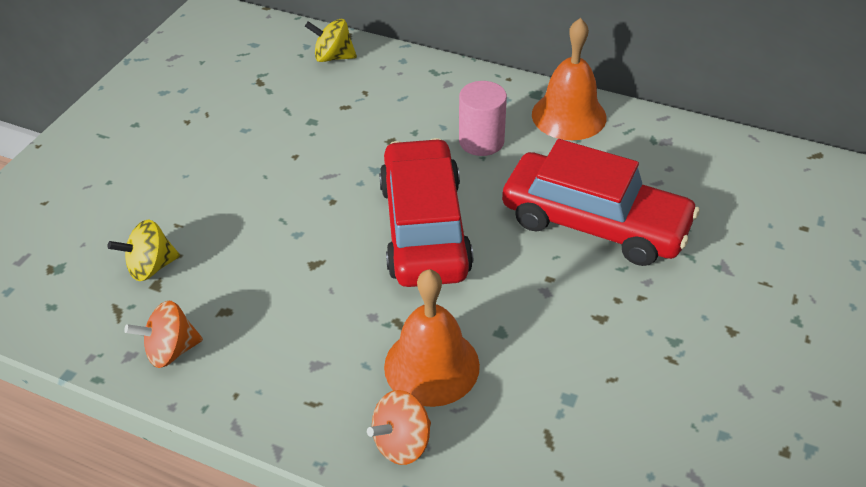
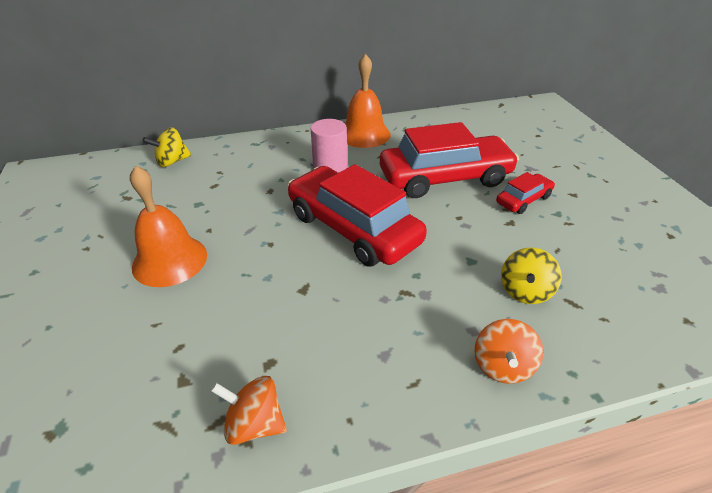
camera: 40 degrees left, 5 degrees down
(151, 267) = (163, 369): yellow spinning top -> yellow spinning top (525, 291)
(171, 350) = (254, 424): orange spinning top -> orange spinning top turned 75 degrees clockwise
(431, 366) = (458, 305): orange bell -> orange bell (170, 260)
(654, 301) = (523, 200): none -> red car

